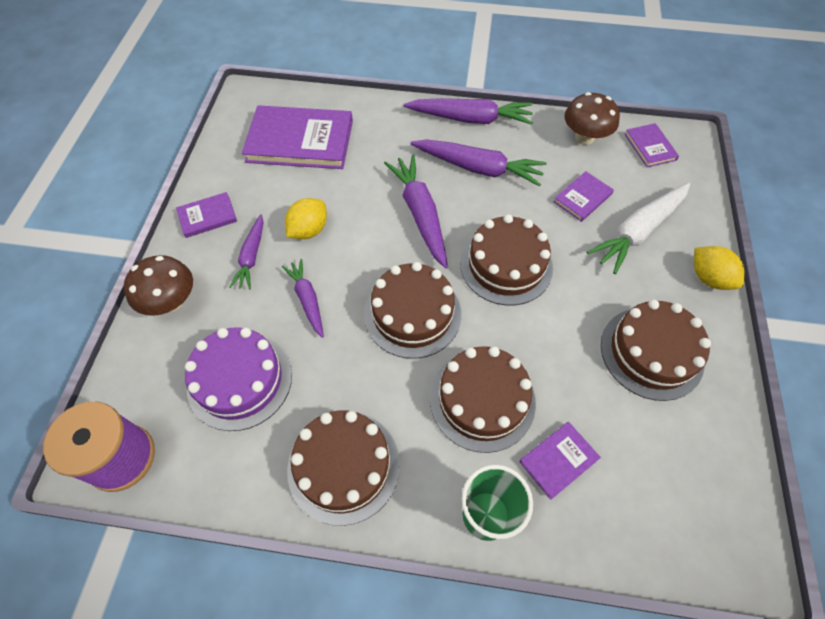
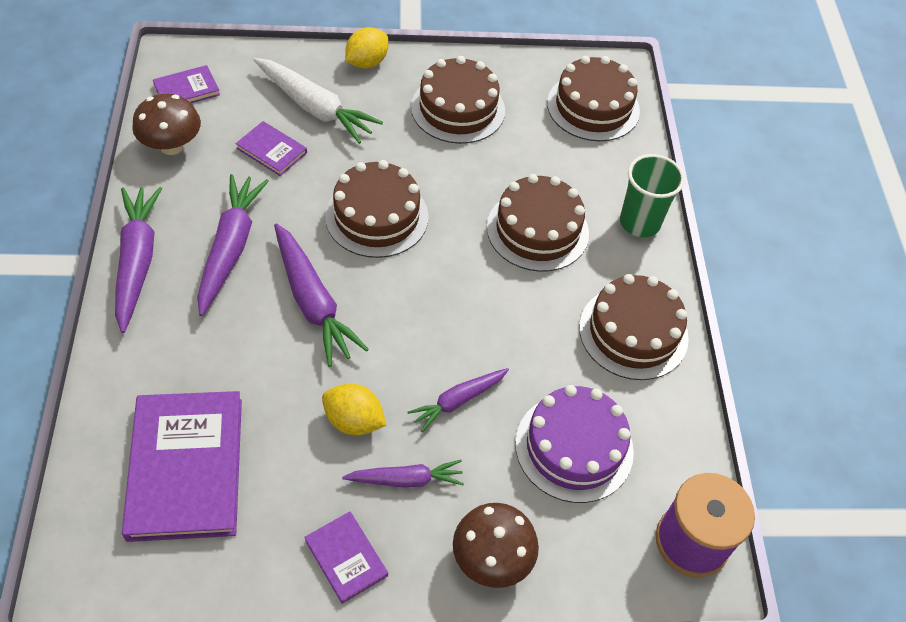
camera: 105 degrees left, 5 degrees down
(412, 314) = (455, 295): brown cake -> brown cake (593, 107)
(420, 214) = (313, 302): purple carrot -> purple carrot turned 90 degrees counterclockwise
(558, 460) = (578, 175): purple book -> none

